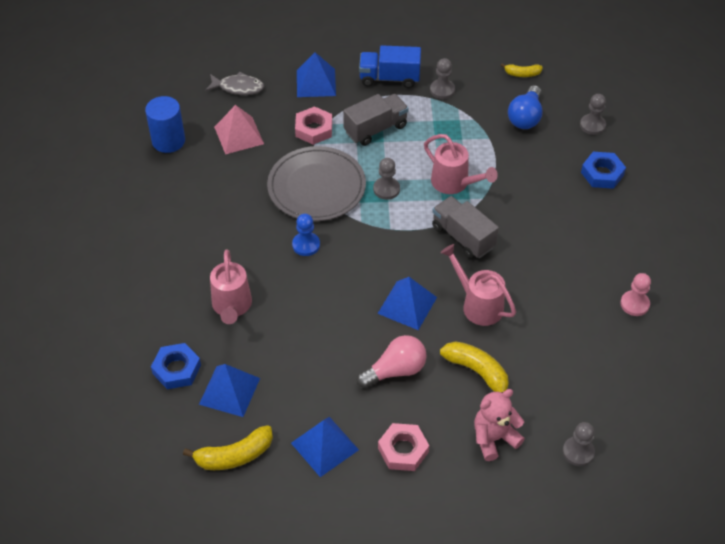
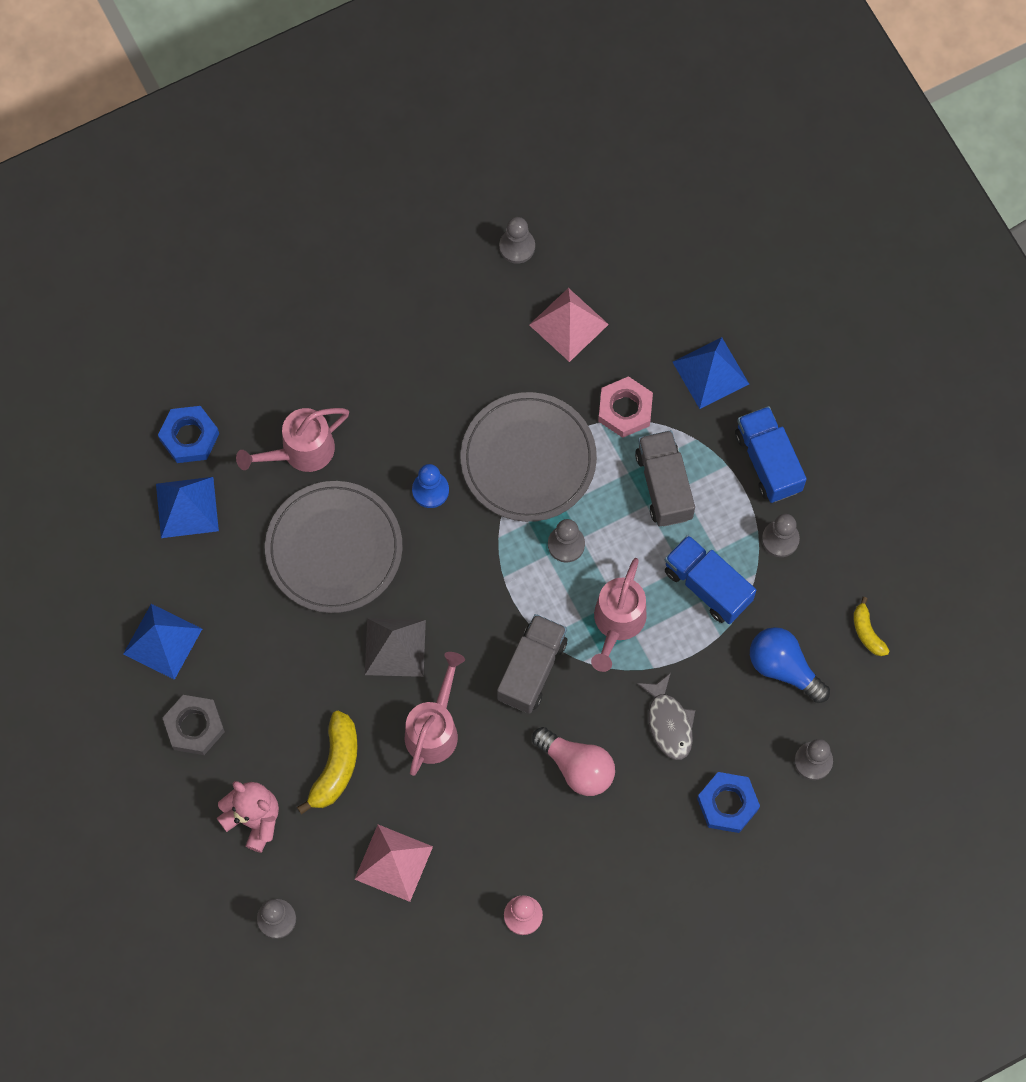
camera: 65 degrees right, 20 degrees up
(168, 141) = (517, 247): blue cylinder -> grey pawn
(234, 456) = (109, 553): yellow banana -> none
(238, 87) = (651, 281): grey fish -> grey fish (669, 723)
(315, 314) = (334, 549): none -> grey plate
(375, 129) = (664, 485): grey truck -> grey truck turned 135 degrees counterclockwise
(395, 370) = (295, 673): pink light bulb -> pink light bulb (577, 767)
(403, 450) = (194, 726): pink nut -> grey nut
(407, 305) = (395, 647): blue pyramid -> grey pyramid
(453, 132) = (707, 586): none -> blue truck
(525, 117) = (783, 667): blue light bulb -> blue light bulb turned 45 degrees clockwise
(565, 364) = (393, 862): none -> pink pyramid

